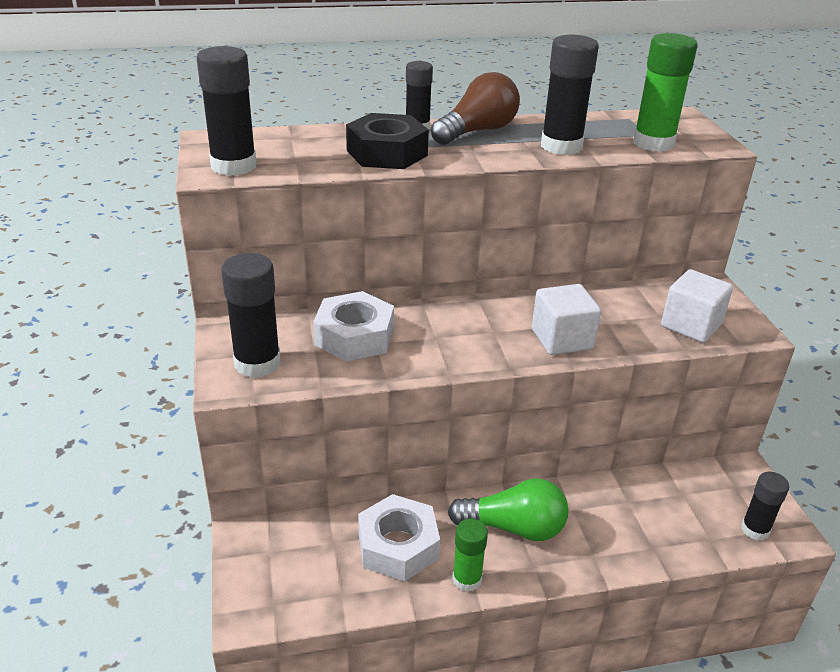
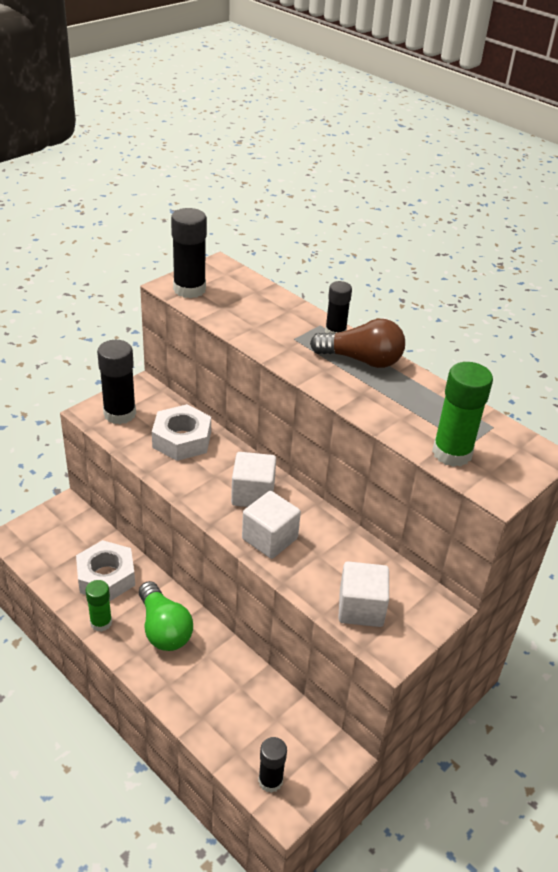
camera: 55 degrees right, 5 degrees up
(387, 153) = (275, 335): black nut -> none
(487, 324) = (253, 494): none -> white cube
(561, 146) = (383, 407): black glue stick -> none

